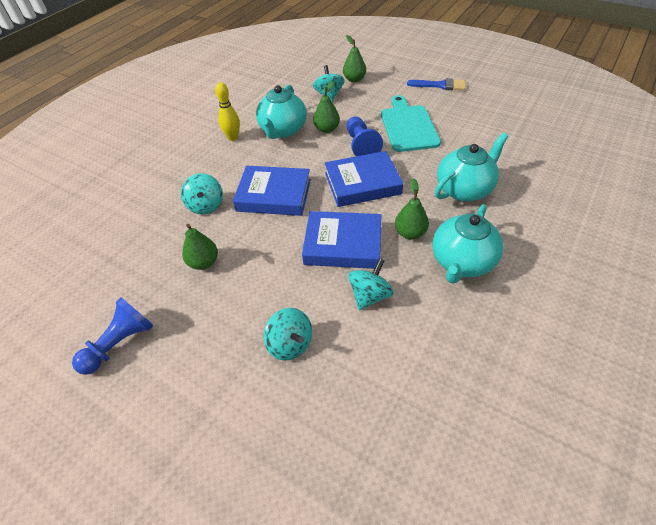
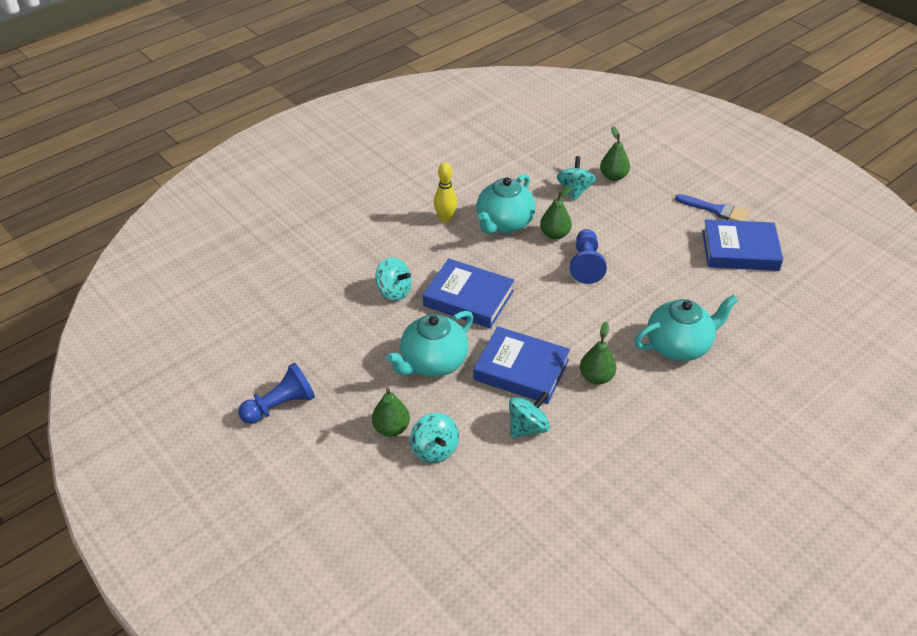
camera: 15 degrees right, 5 degrees down
(204, 262) = (376, 351): green pear -> green pear (391, 428)
(206, 205) = (394, 291): turquoise spinning top -> turquoise spinning top turned 60 degrees counterclockwise
(362, 183) = (569, 310): blue book -> blue book (740, 250)
(408, 126) = (651, 254): turquoise cutting board -> none
(461, 262) = (636, 421): turquoise teapot -> turquoise teapot (432, 362)

